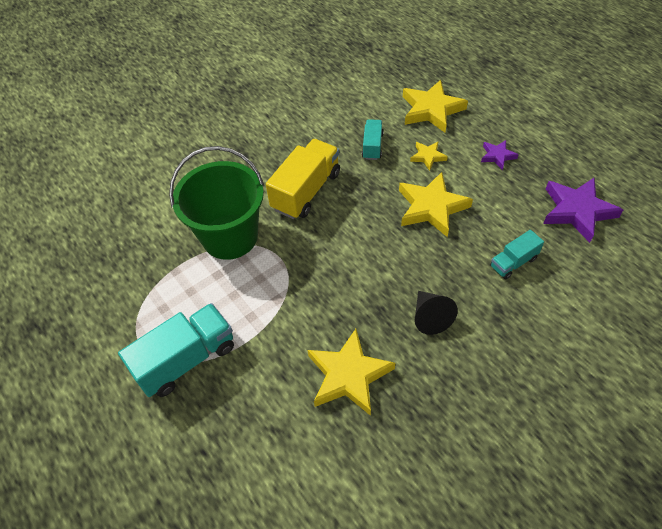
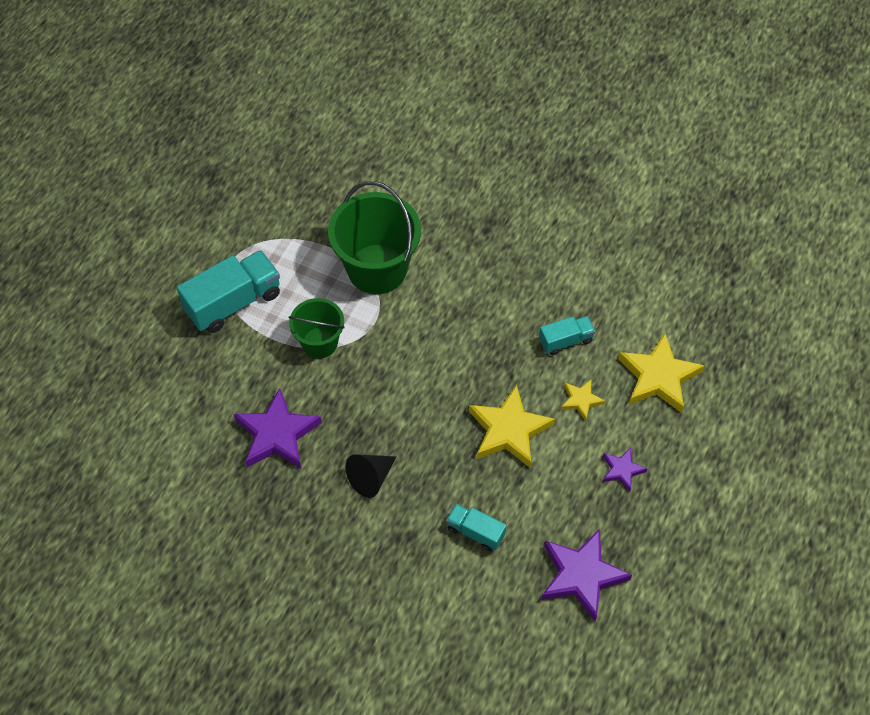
camera: 60 degrees right, 5 degrees up
(186, 360) = (233, 302): turquoise truck -> turquoise truck turned 60 degrees counterclockwise
(274, 305) = (319, 342): none -> green bucket
(306, 191) = (468, 307): yellow truck -> none
(349, 375) = (277, 434): yellow star -> purple star

